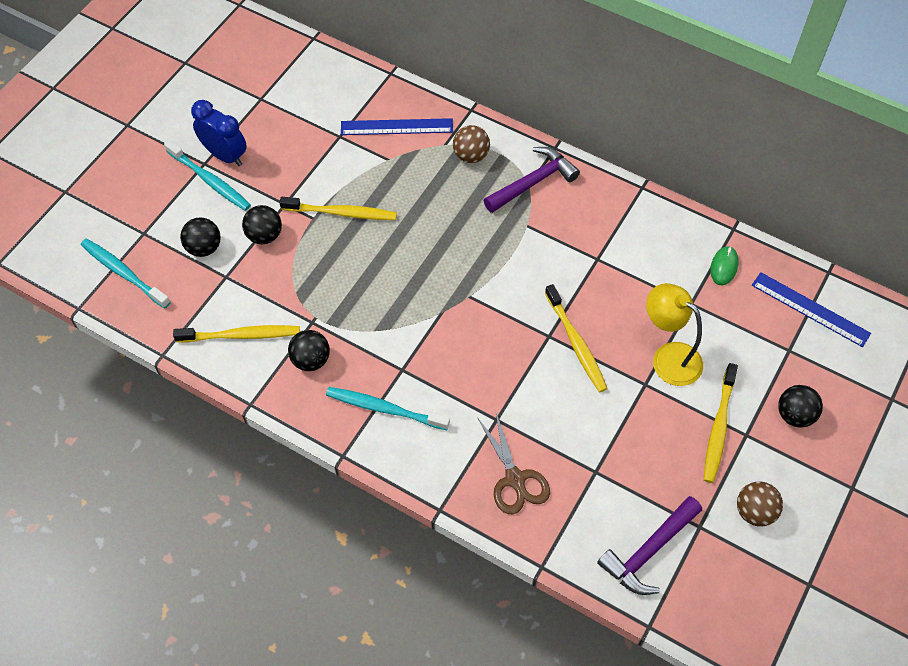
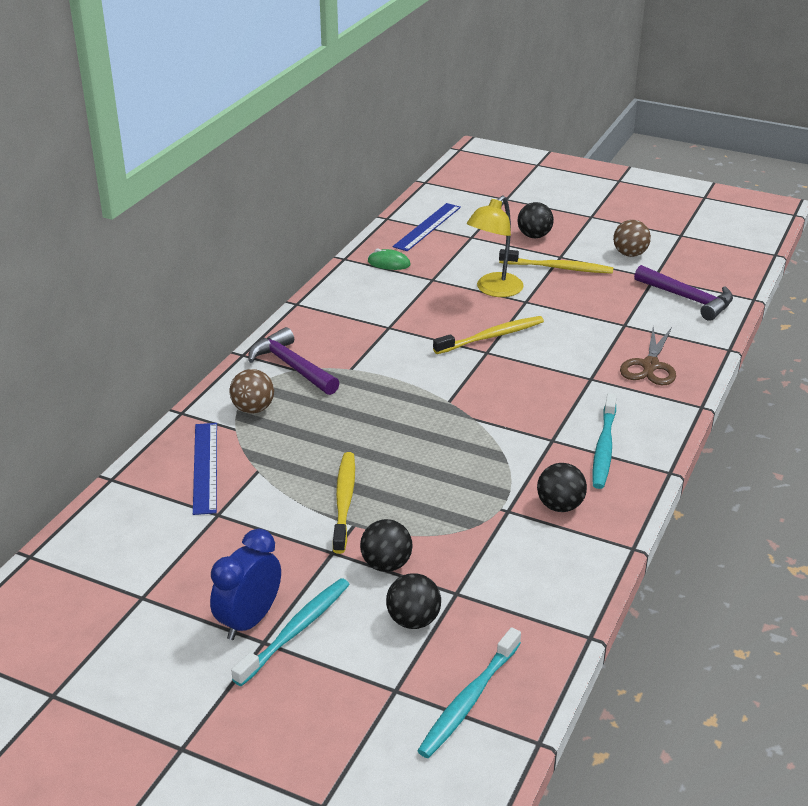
camera: 95 degrees left, 25 degrees down
(242, 335) = (541, 567): yellow toothbrush -> none
(515, 479) = (650, 365): brown scissors -> brown scissors turned 135 degrees clockwise

